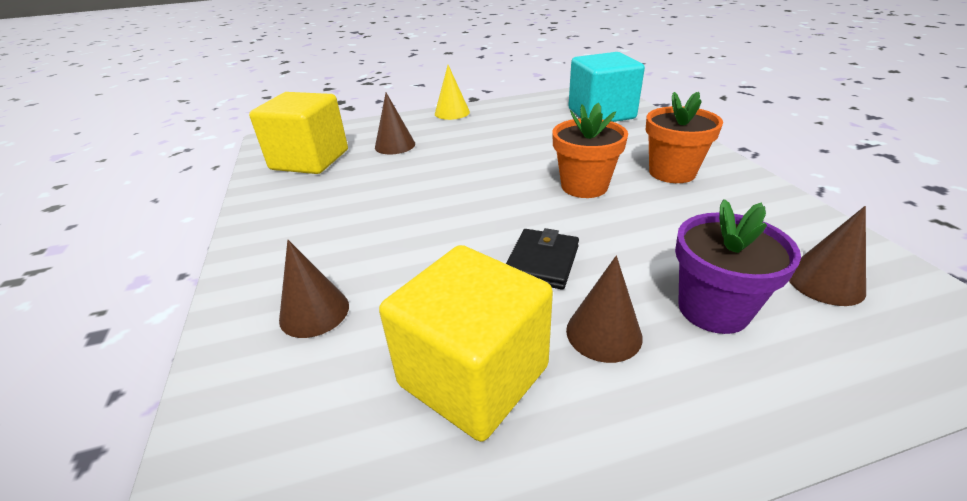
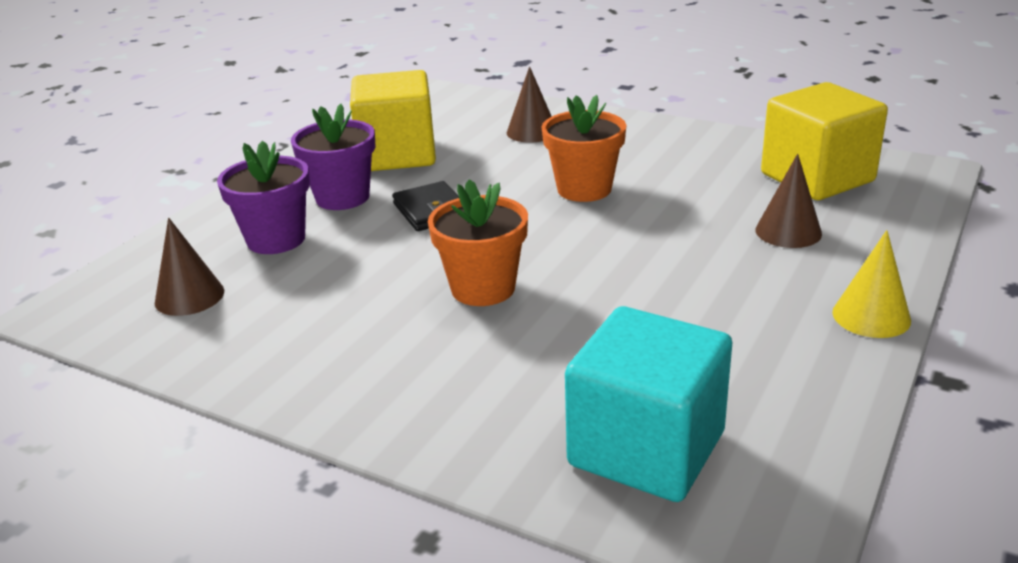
camera: 135 degrees right, 5 degrees down
(603, 333) = (342, 197): brown cone -> purple flower pot
(672, 172) = (400, 359): orange flower pot -> orange flower pot (584, 189)

